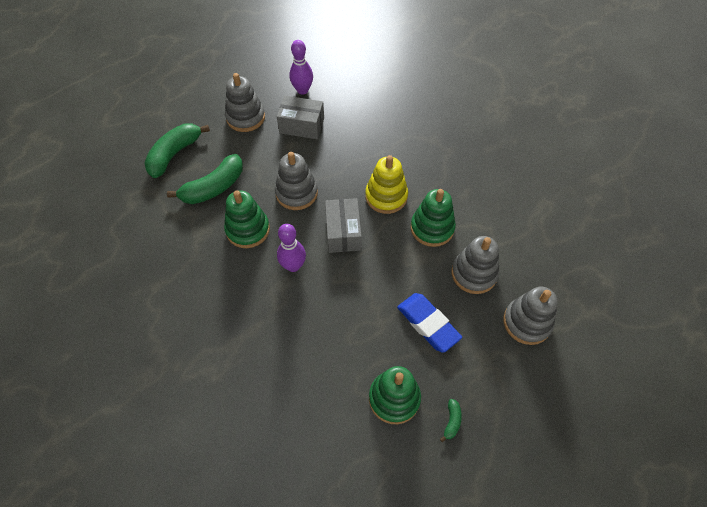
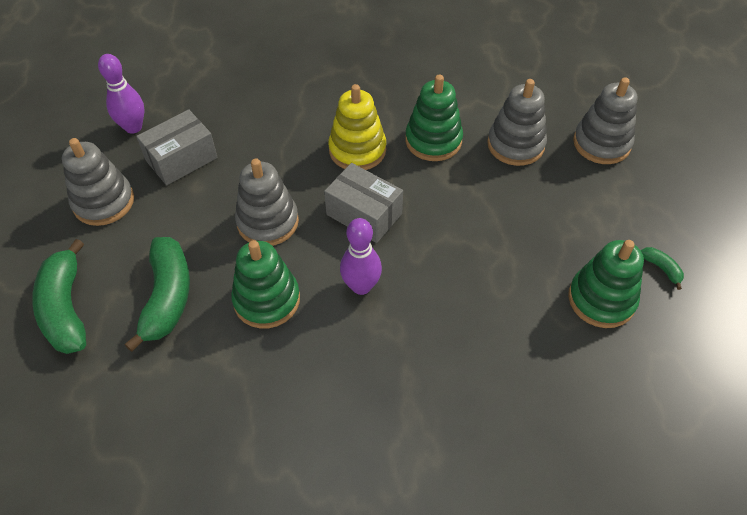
camera: 50 degrees left, 5 degrees down
(428, 324) = (540, 216): blue eraser -> none

